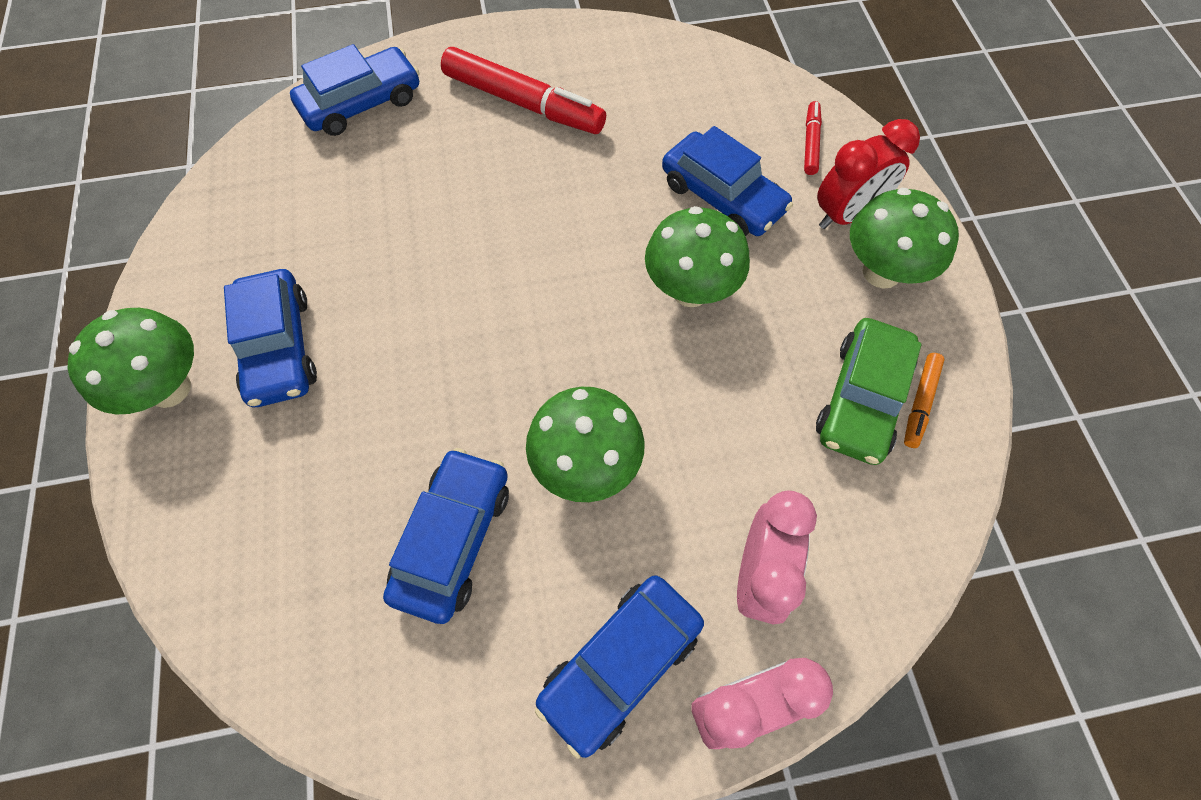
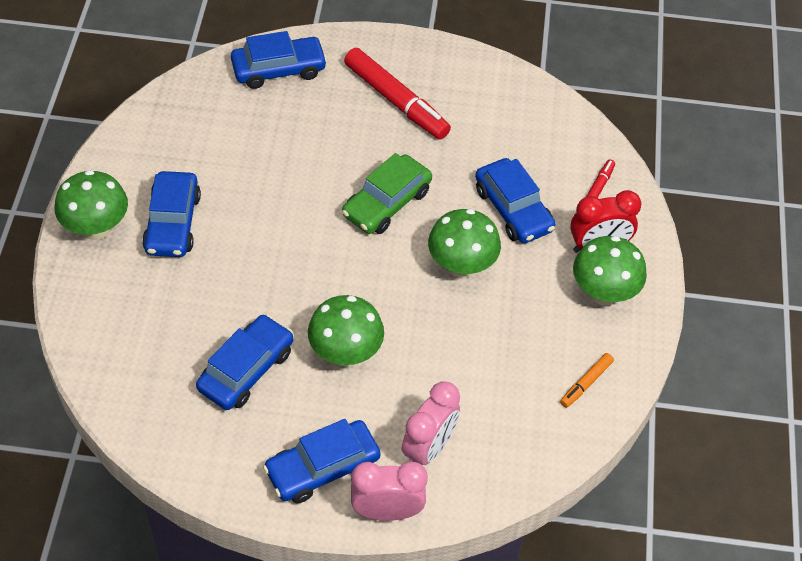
camera: 15 degrees right, 10 degrees down
(861, 399) = (547, 369): green car -> green car (387, 203)

